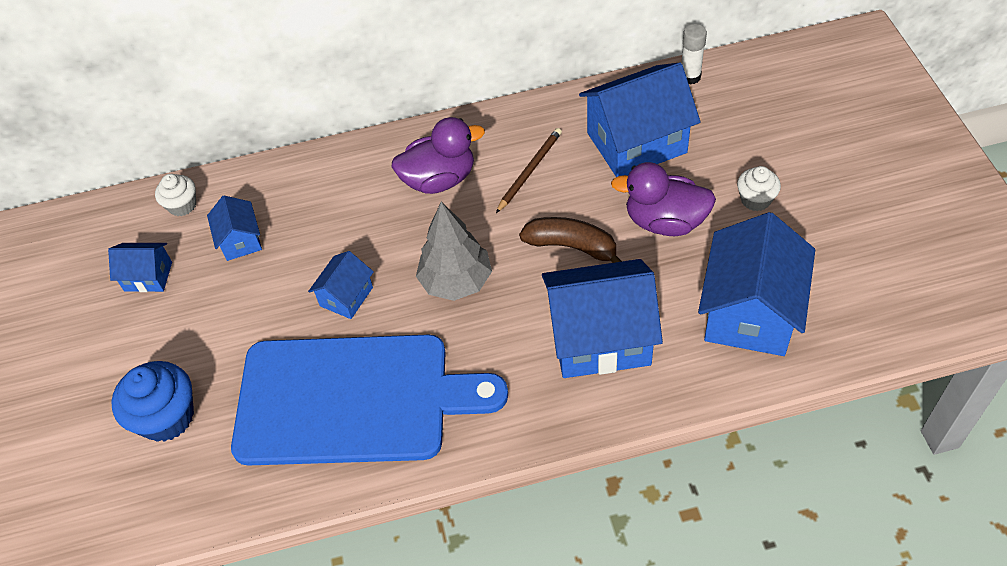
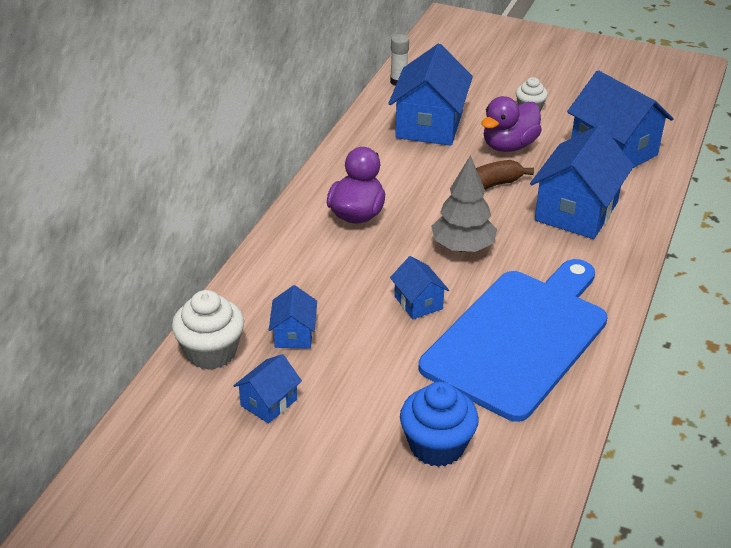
camera: 60 degrees left, 15 degrees down
(182, 205) = (211, 352): white cupcake -> white cupcake, size x1.68
(240, 240) = (294, 334): blue house -> blue house turned 75 degrees clockwise
(530, 171) = (399, 174): brown pencil -> none

